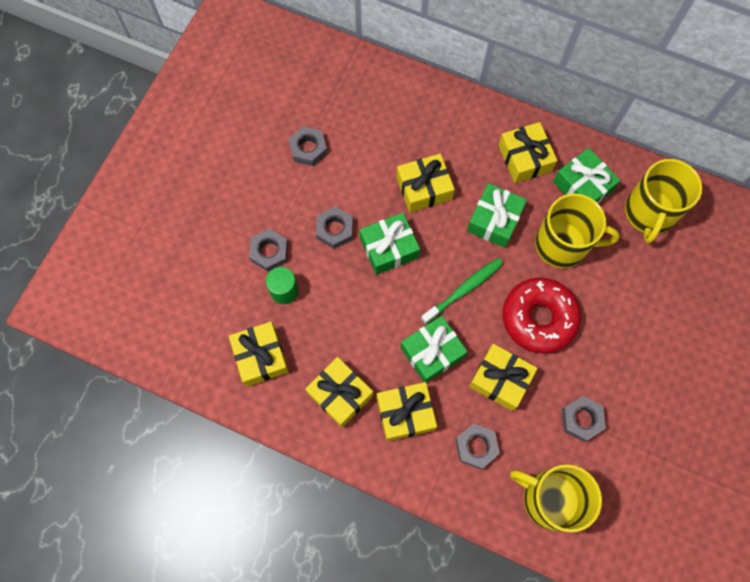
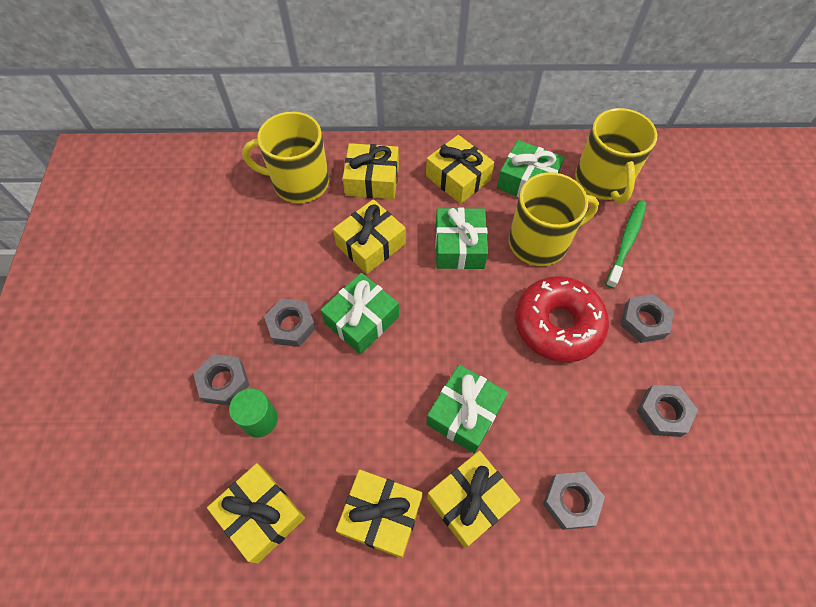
camera: 25 degrees left, 10 degrees down
(308, 149) = (226, 254): grey nut -> grey nut (644, 321)
(463, 290) = (464, 329): green toothbrush -> green toothbrush (626, 242)
(500, 380) = (555, 409): yellow gift -> yellow gift (372, 180)
(549, 499) = (685, 524): yellow mug -> yellow mug (299, 182)

